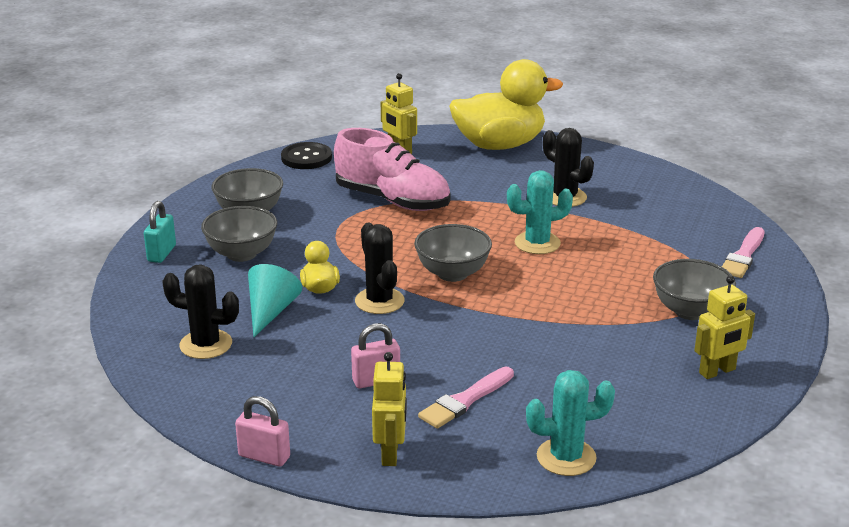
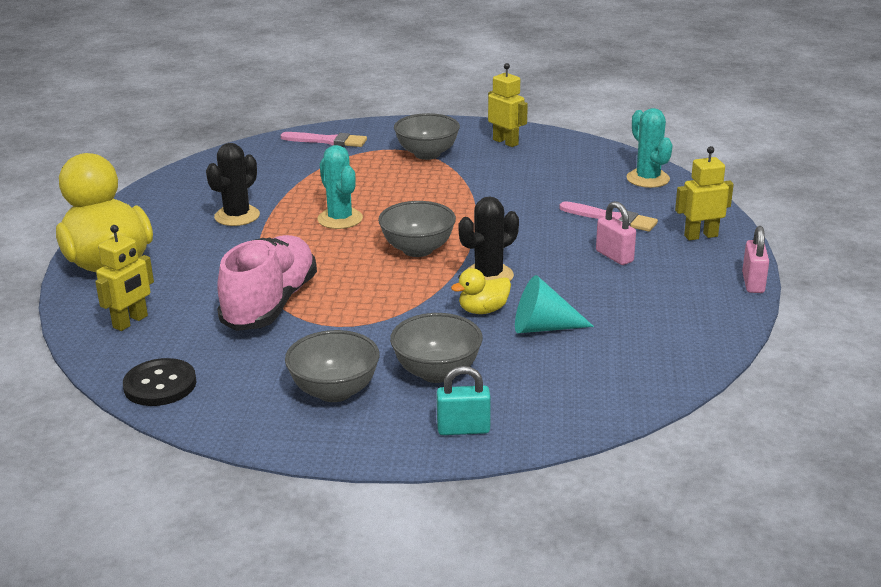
camera: 105 degrees left, 0 degrees up
(206, 344) = (625, 349): black cactus -> none

